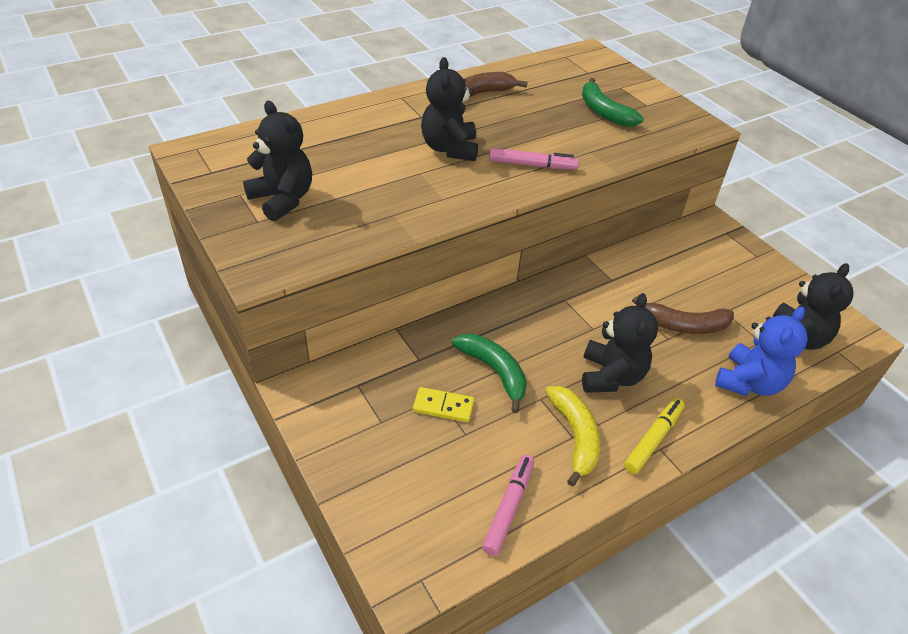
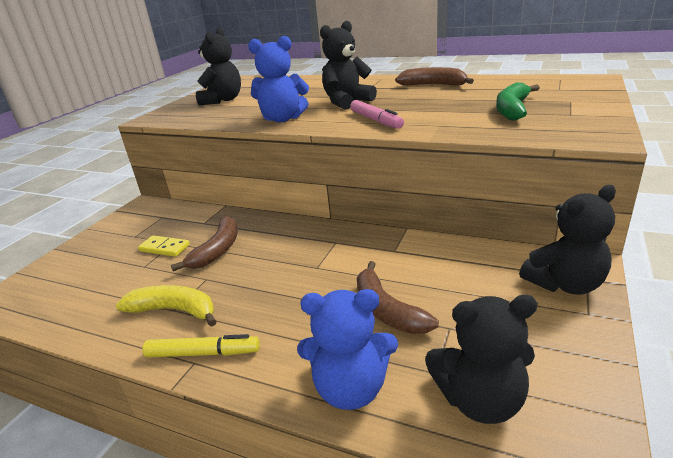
camera: 60 degrees right, 15 degrees down
(440, 199) = (282, 119): none -> blue teddy bear
(443, 406) = (164, 248): yellow domino -> yellow domino turned 45 degrees counterclockwise
(494, 372) = (217, 250): green banana -> brown banana
(509, 507) = (78, 312): pink marker -> none
(575, 436) = (175, 310): yellow banana -> yellow banana turned 120 degrees counterclockwise
(611, 376) = (265, 299): black teddy bear -> black teddy bear (565, 284)

